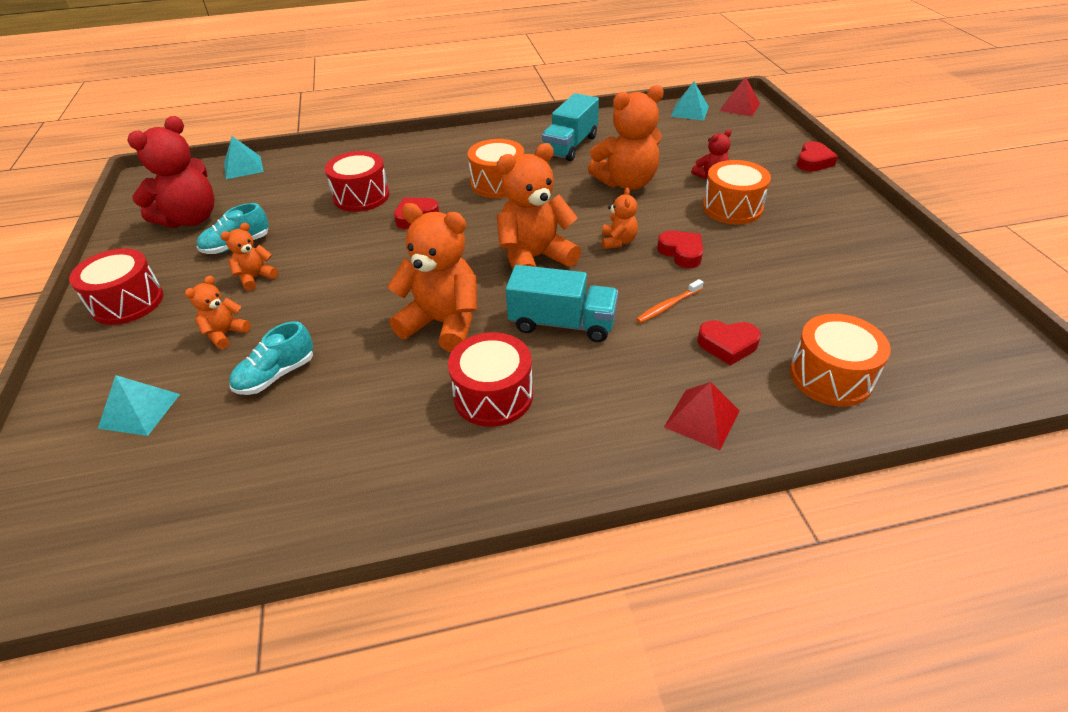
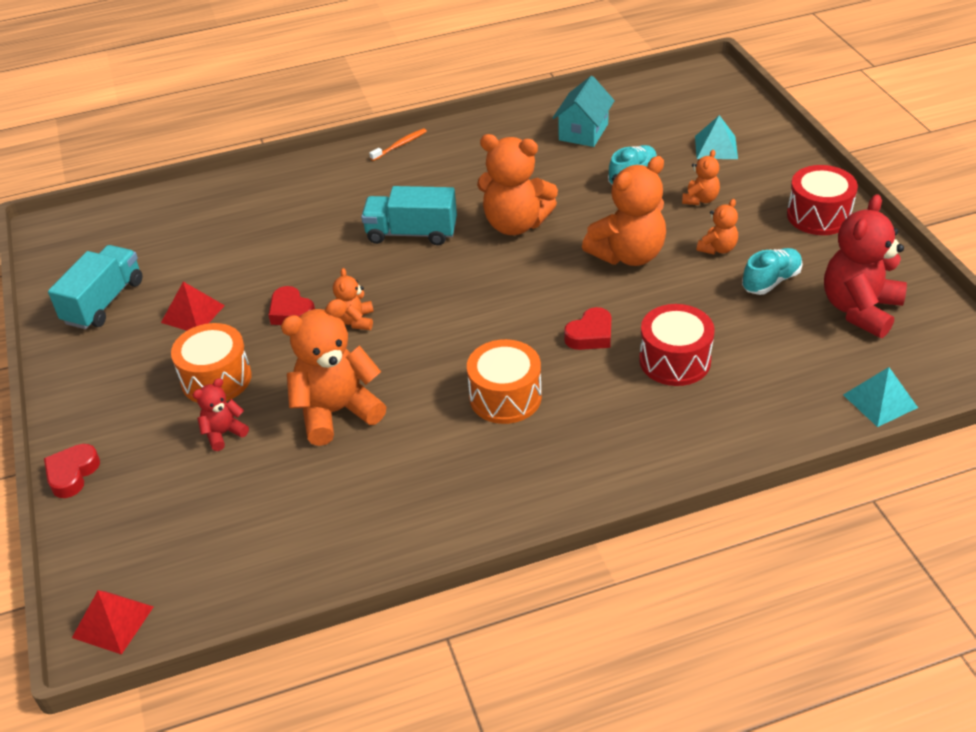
camera: 175 degrees right, 0 degrees up
(291, 465) = (583, 132): none -> turquoise house
(493, 396) = (460, 179): red drum -> none
(534, 258) = (443, 293): orange teddy bear -> orange teddy bear (628, 255)
(570, 146) = (412, 485): turquoise truck -> turquoise truck (104, 302)
(668, 306) = (317, 256): orange toothbrush -> orange toothbrush (400, 145)
(689, 111) = (205, 600): turquoise pyramid -> none
(702, 419) = (311, 180): red pyramid -> red pyramid (193, 314)
(727, 345) = (276, 229): red heart -> none
(830, 376) = (206, 214): orange drum -> none

